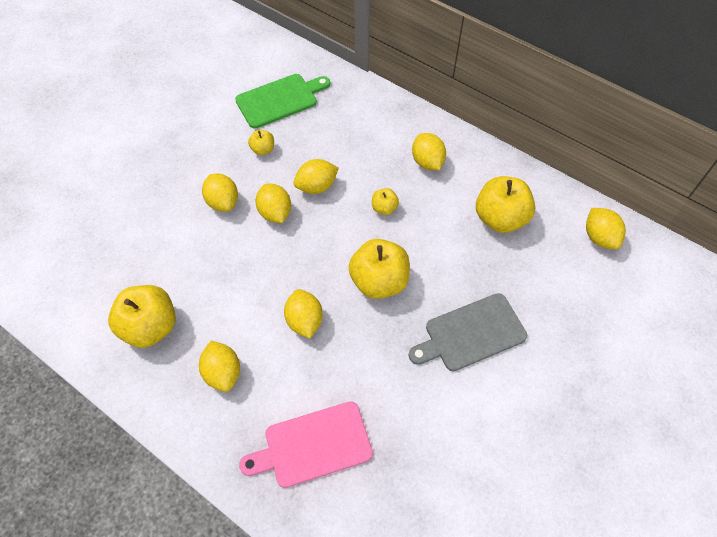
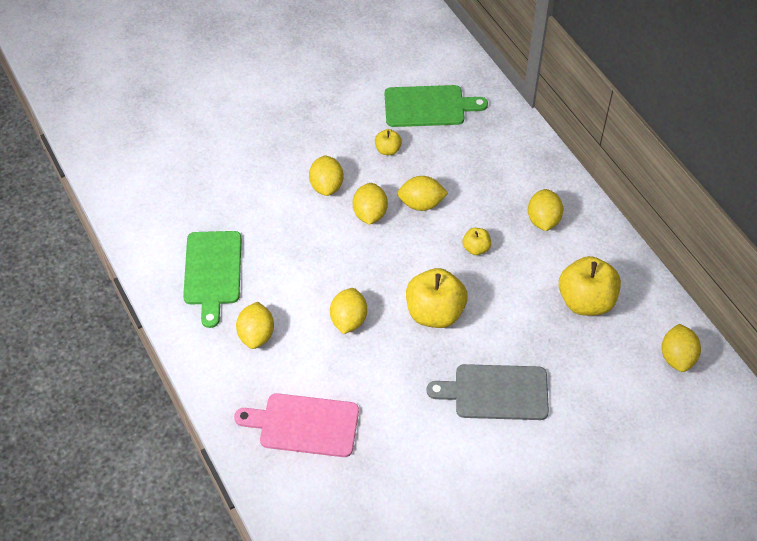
camera: 25 degrees right, 5 degrees down
(150, 327) = (212, 272): yellow apple -> green cutting board

